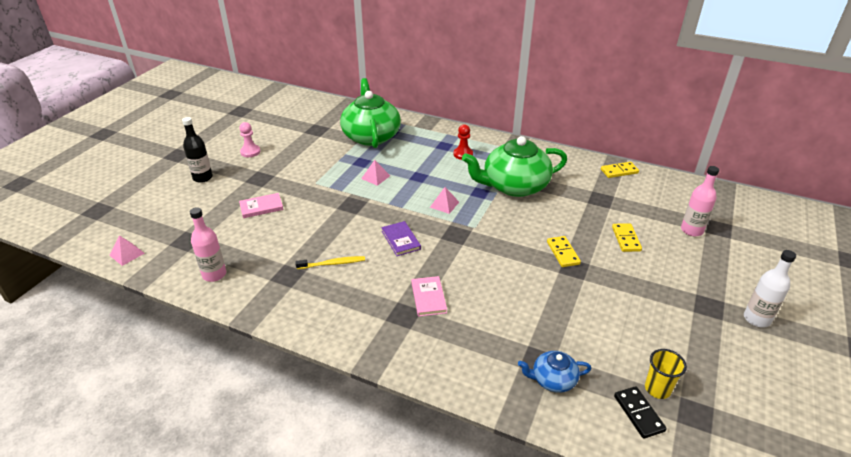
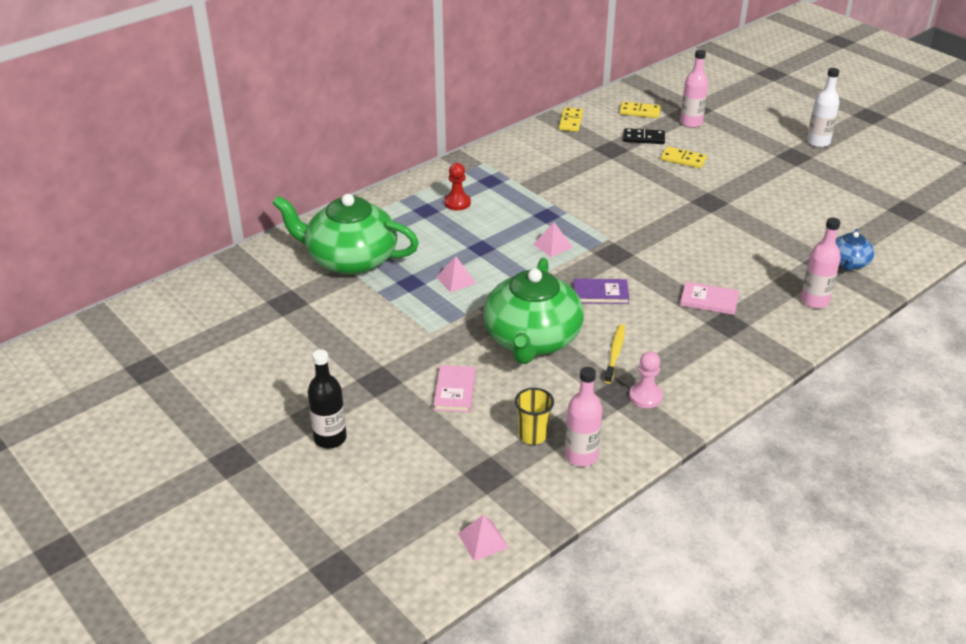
camera: 65 degrees left, 0 degrees up
(250, 152) = (294, 378): pink pawn -> pink pawn (645, 396)
(472, 365) = (814, 301): none -> pink bottle
(514, 186) = (551, 190): green teapot -> green teapot (532, 339)
(563, 253) = (684, 200): yellow domino -> yellow domino (639, 112)
(638, 413) = (898, 235): black domino -> black domino (643, 138)
(657, 389) = (876, 216): yellow cup -> yellow cup (533, 435)

